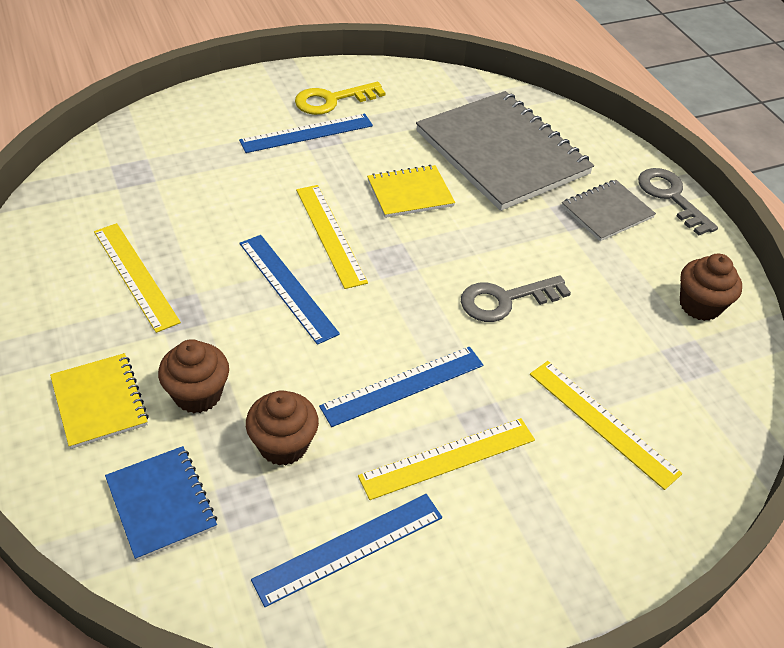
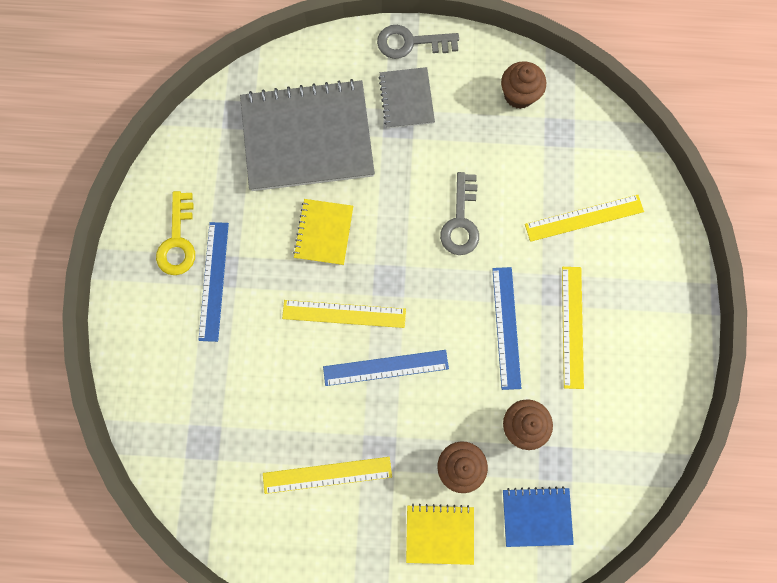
camera: 60 degrees left, 30 degrees up
(349, 548) = (610, 414): blue ruler -> none

